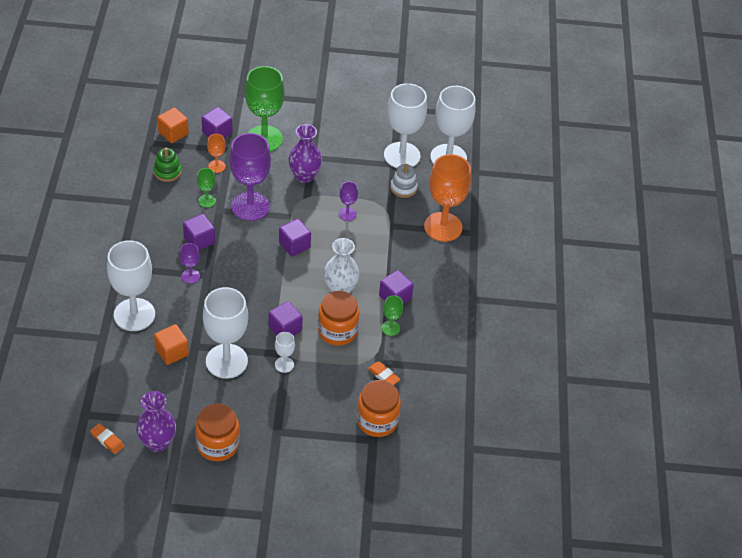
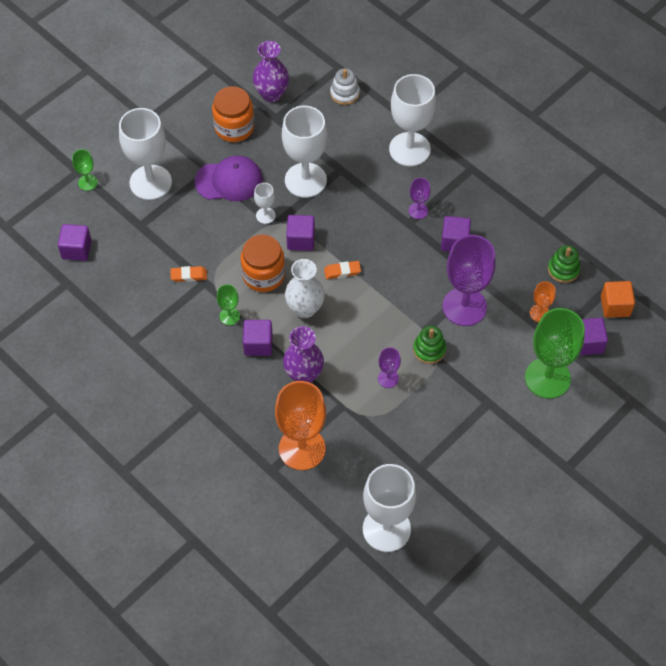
camera: 135 degrees right, 10 degrees up
(107, 440) = (302, 67): orange eraser -> orange eraser (342, 271)
(172, 352) = (348, 151): orange cube -> none
(207, 201) = (499, 277): green goblet -> green goblet (87, 182)
(274, 410) = (229, 181): none -> purple cap
(294, 245) = (386, 309): purple cube -> purple cube (76, 249)
(303, 206) = (429, 350): none -> green stacking toy
(304, 176) = (468, 377): purple vase -> purple vase (303, 375)
(377, 421) = (153, 240): orange jar -> none
(402, 155) = (425, 486): white goblet -> white goblet (150, 182)
(403, 188) = (380, 453): white stacking toy -> white stacking toy (344, 93)

